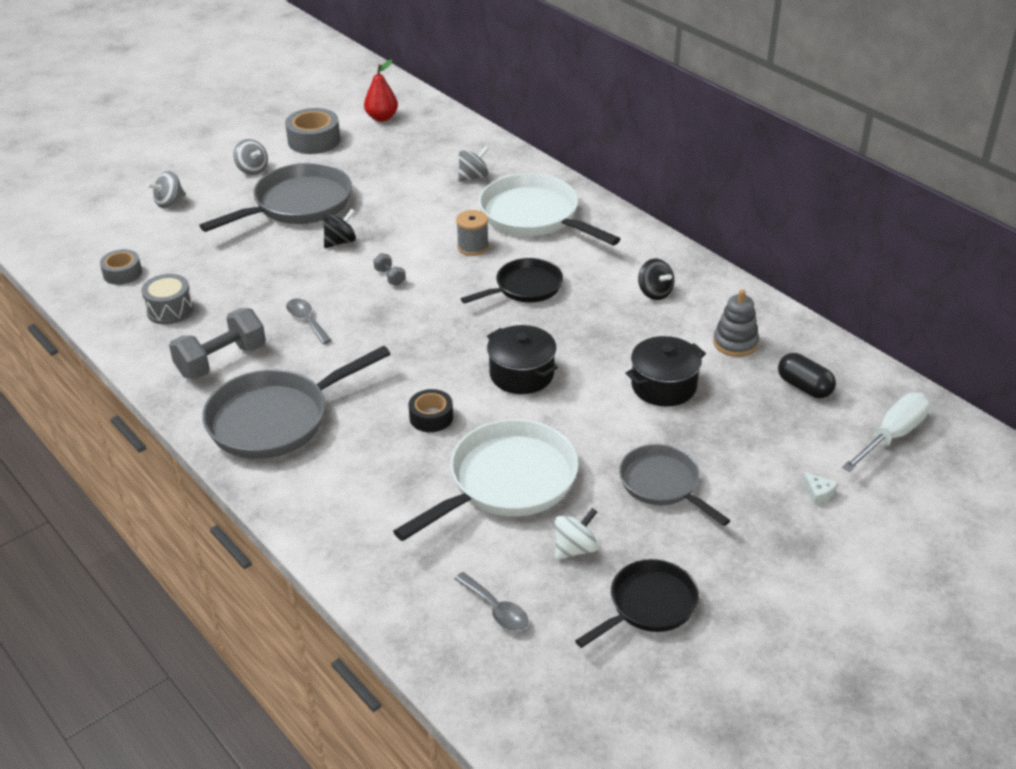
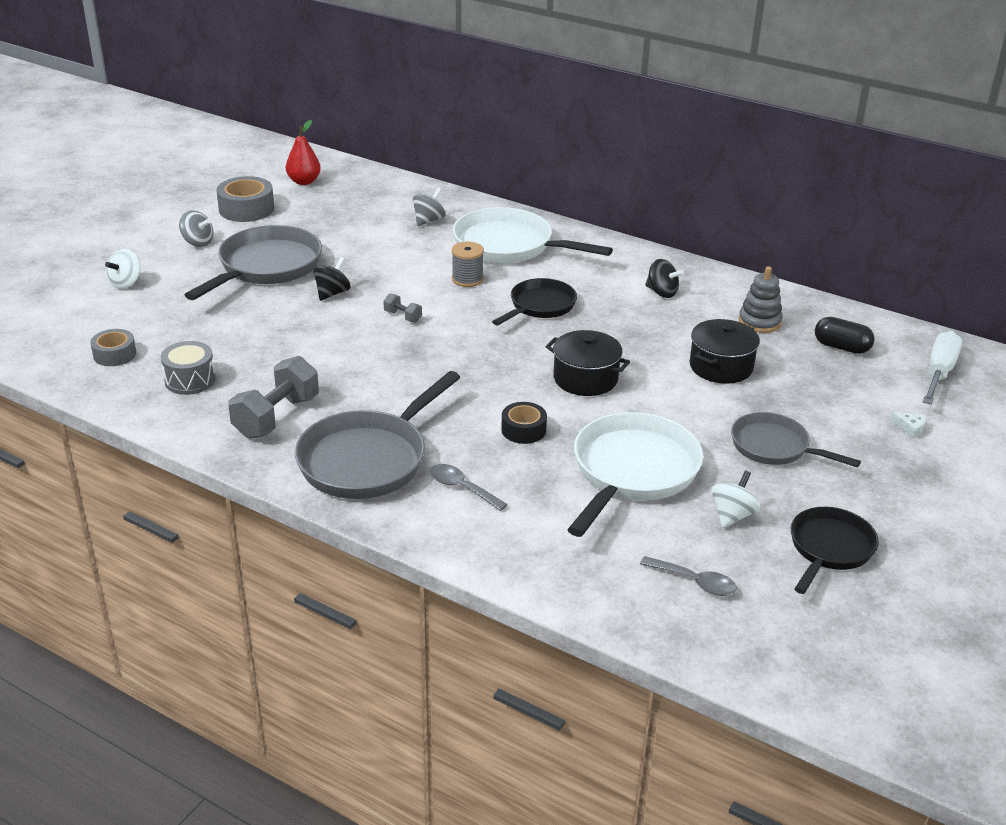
camera: 20 degrees left, 5 degrees down
(169, 202) = (126, 283): grey spinning top -> white spinning top
(307, 321) = (343, 367): grey spoon -> grey spoon (462, 488)

